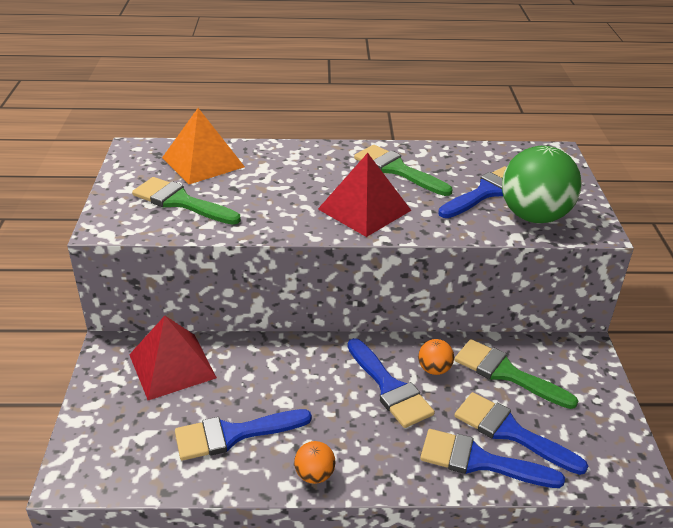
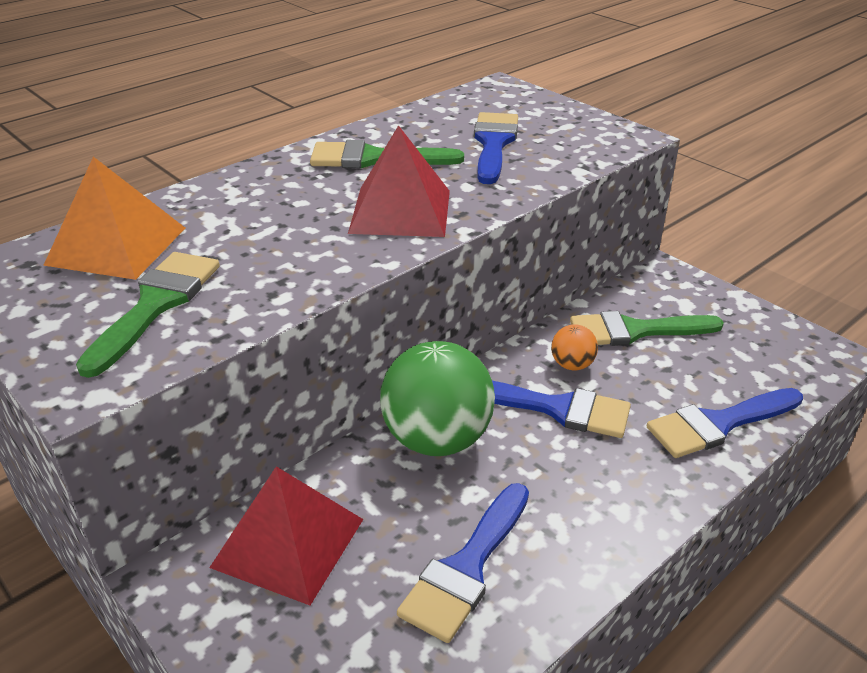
camera: 40 degrees left, 0 degrees up
(180, 202) = (156, 305): green brush -> green brush turned 120 degrees clockwise
(314, 475) = (604, 546): orange ball -> none
(510, 432) = (705, 381): blue brush -> none
(534, 216) = (567, 147): green ball -> green ball (437, 439)

